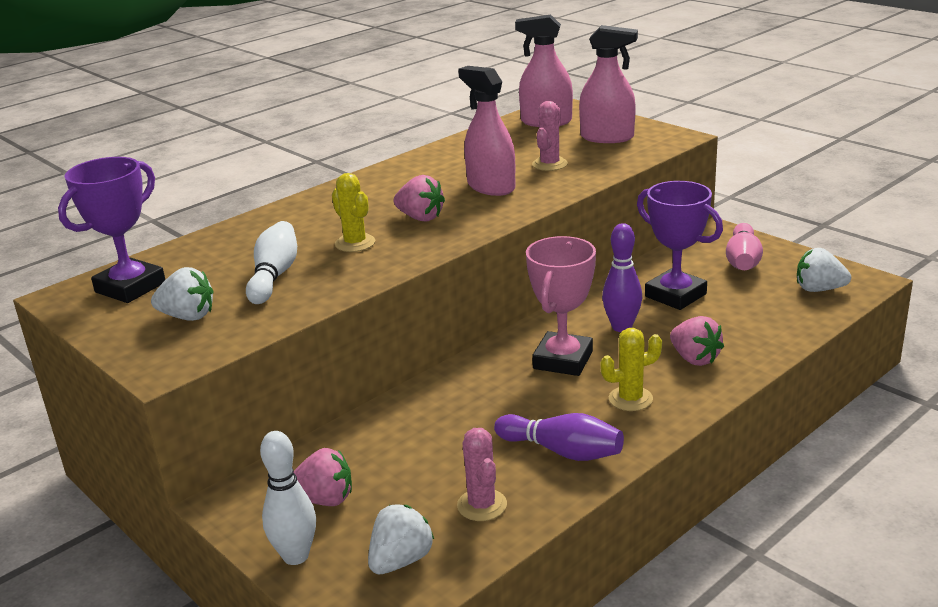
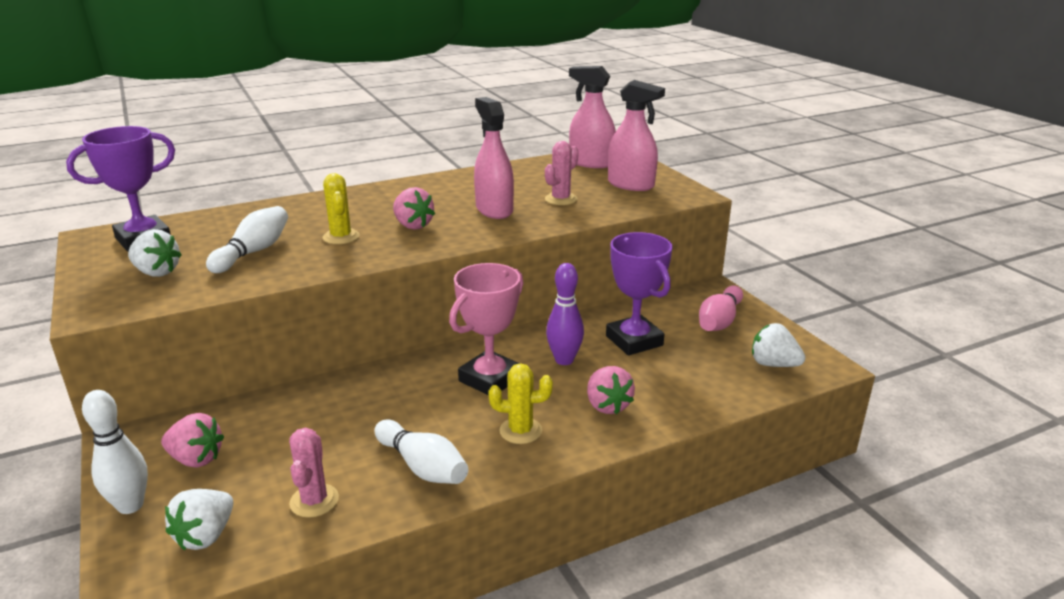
camera: 15 degrees right, 0 degrees up
(401, 560) = (206, 535): white strawberry -> white strawberry turned 150 degrees clockwise
(562, 451) = (422, 467): purple bowling pin -> white bowling pin

